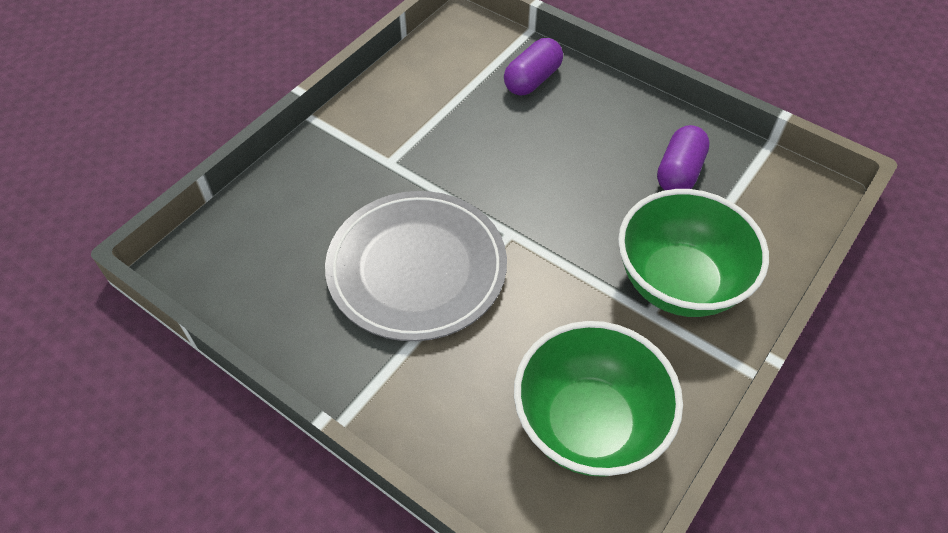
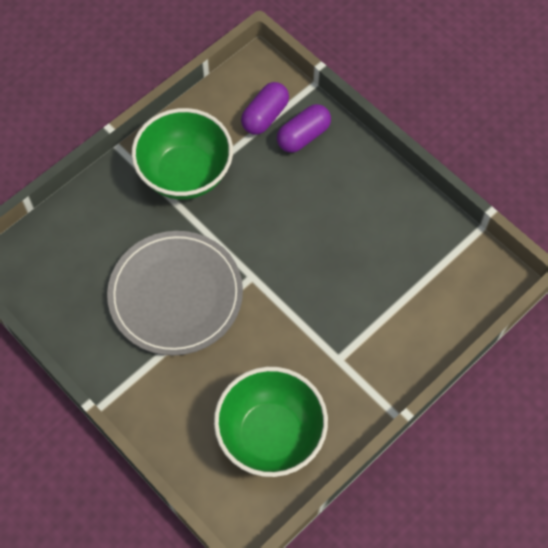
camera: 10 degrees right, 10 degrees up
(679, 172) = (397, 243): purple capsule -> purple capsule (265, 116)
(679, 282) = (367, 338): green bowl -> green bowl (185, 174)

